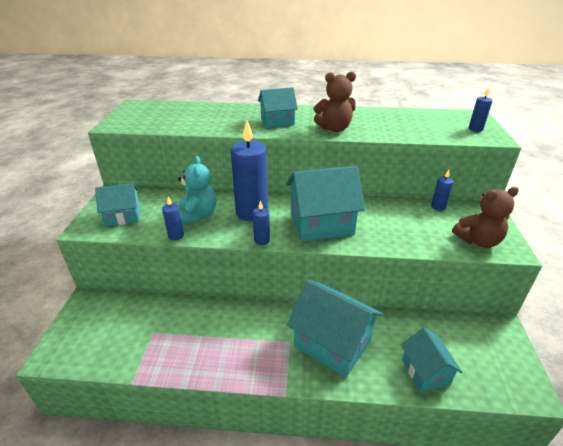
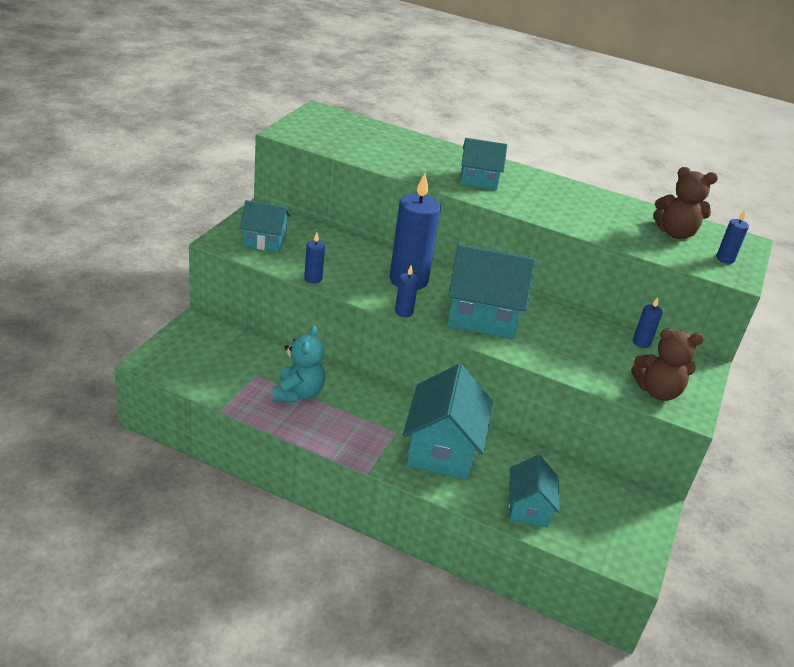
camera: 15 degrees right, 0 degrees up
(198, 215) = (346, 264): turquoise teddy bear -> turquoise teddy bear (298, 393)
(332, 343) = (442, 449): turquoise house -> turquoise house turned 45 degrees clockwise
(334, 129) = (542, 208): brown teddy bear -> brown teddy bear (675, 233)

